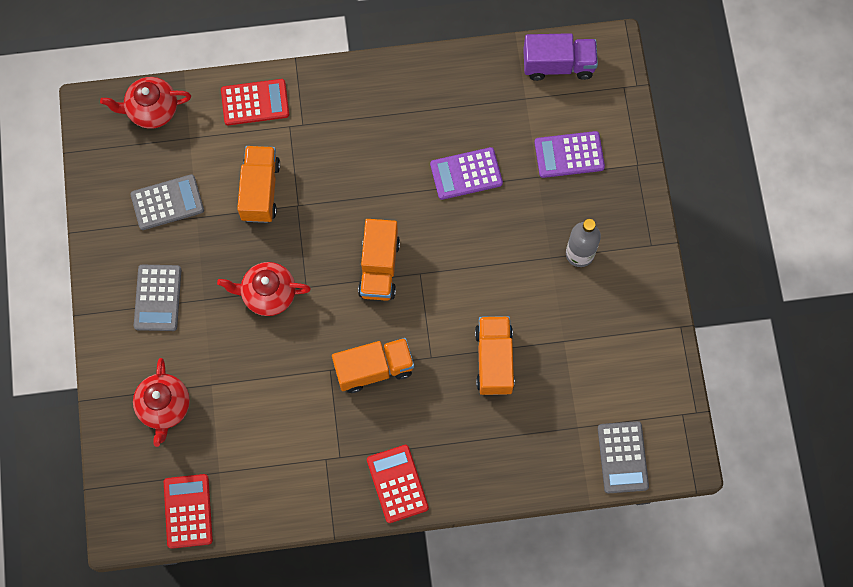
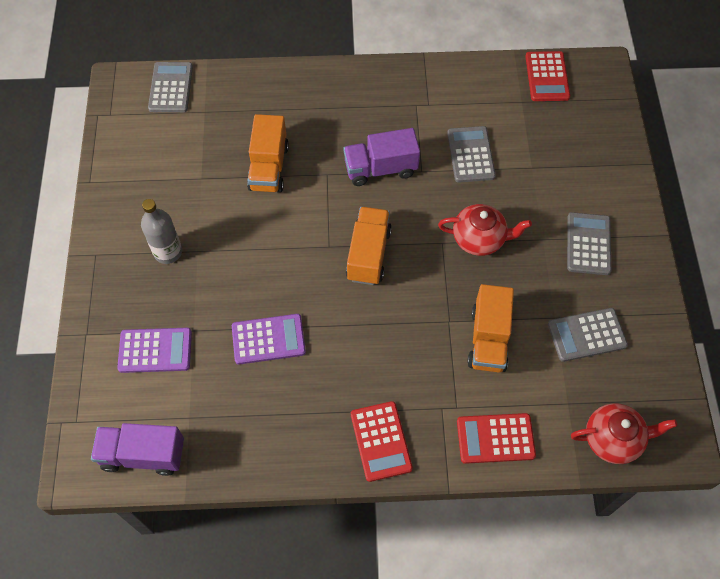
camera: 175 degrees left, 10 degrees down
(164, 407) = (574, 153): red teapot -> none
(277, 395) = (470, 154): none -> grey calculator
(374, 369) = (380, 169): orange truck -> purple truck
(397, 484) = (367, 83): red calculator -> red calculator (381, 441)

